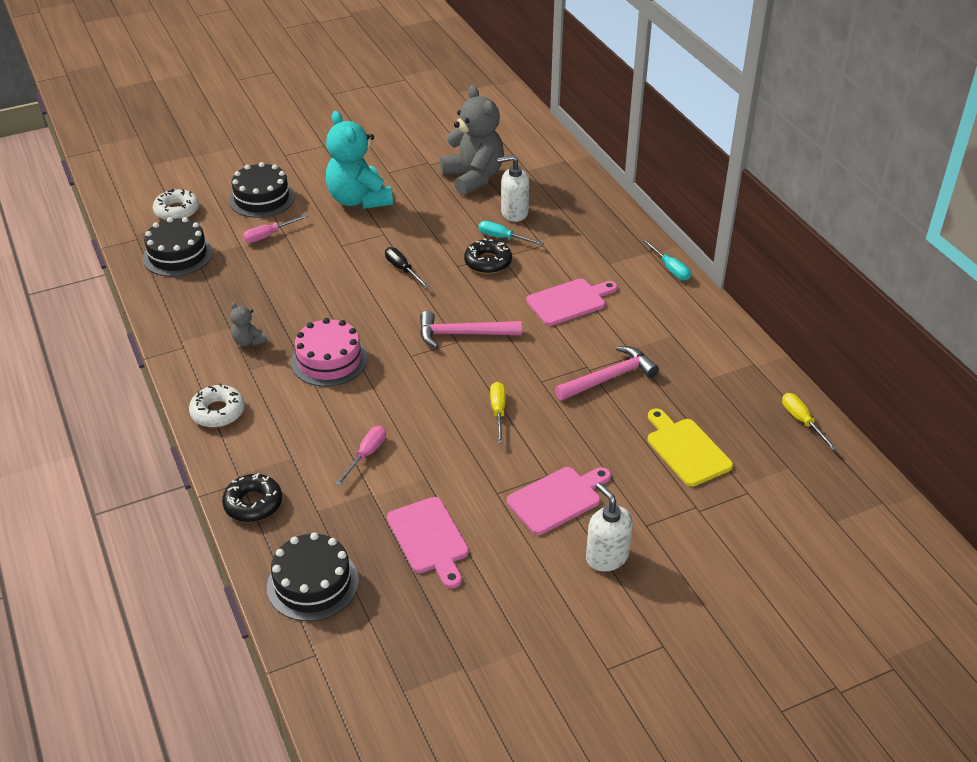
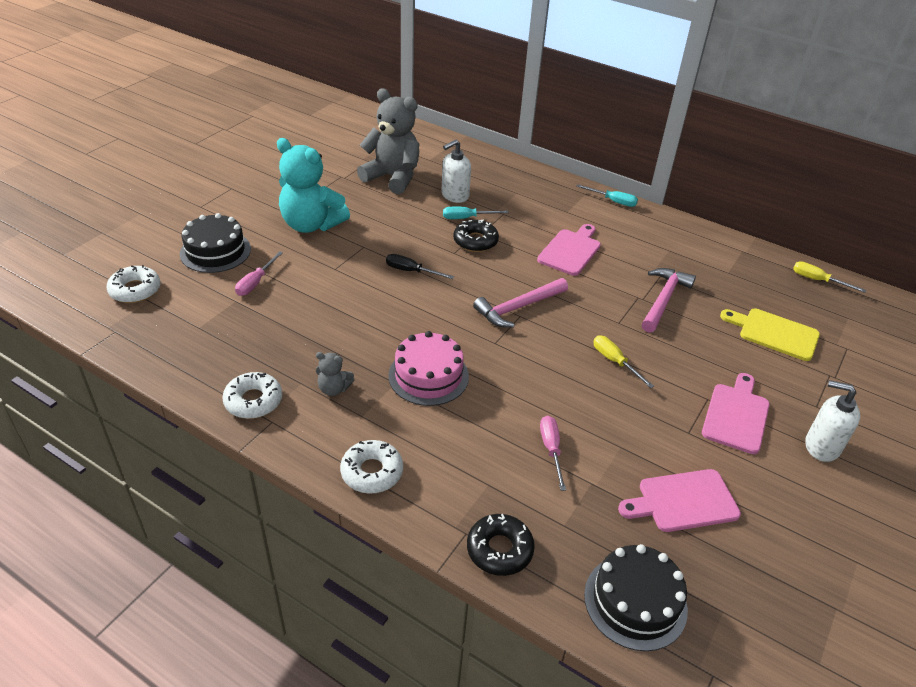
camera: 35 degrees left, 0 degrees up
(178, 255) = (177, 332): black cake -> none
(184, 327) = (253, 401): none -> white donut
(429, 539) = (683, 501): pink cutting board -> pink cutting board turned 135 degrees clockwise

